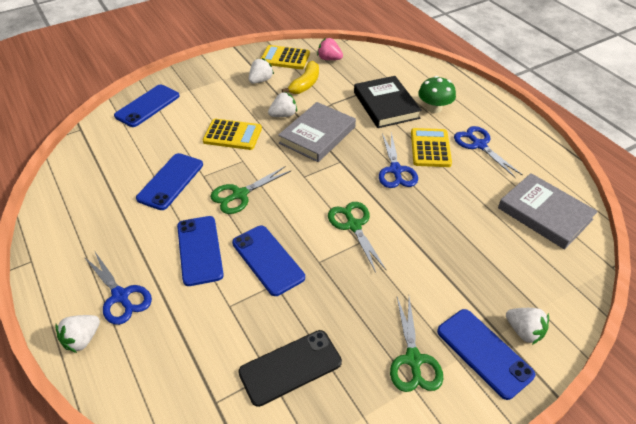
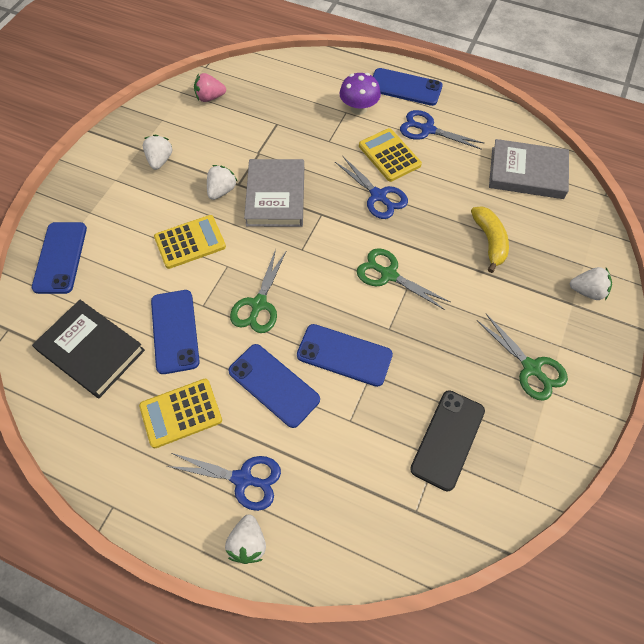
camera: 35 degrees left, 15 degrees up
(285, 58) = (161, 119): yellow calculator -> yellow calculator (181, 413)
(305, 84) = (212, 141): yellow banana -> yellow banana (489, 241)
(386, 105) = (312, 127): black book -> black book (91, 350)
(434, 108) = (359, 108): green mushroom -> purple mushroom
(484, 352) = (574, 327): blue phone -> blue phone (405, 87)

